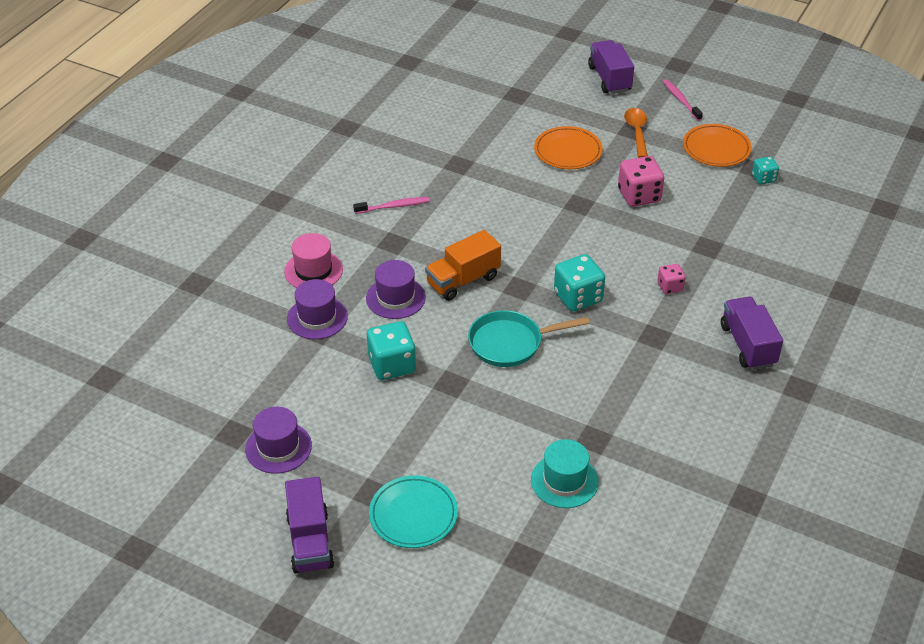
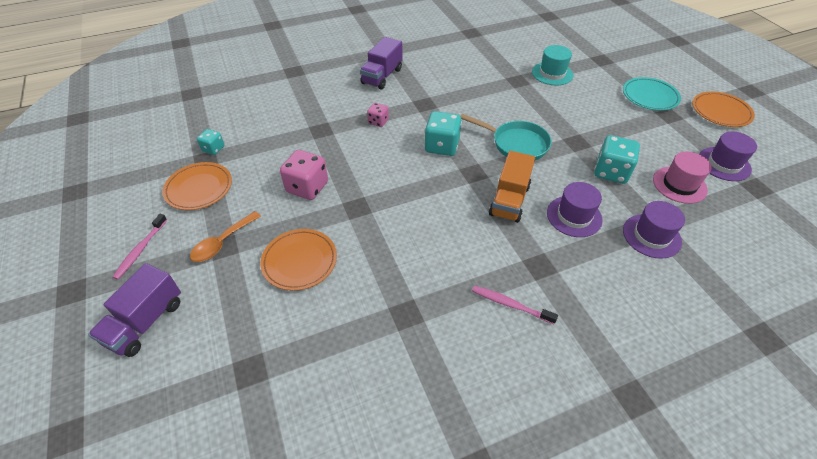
camera: 140 degrees left, 5 degrees up
(310, 541) = (720, 112): purple truck -> orange plate
(313, 270) = (633, 281): pink hat -> pink hat (679, 185)
(463, 280) = (509, 200): orange truck -> orange truck turned 105 degrees clockwise

